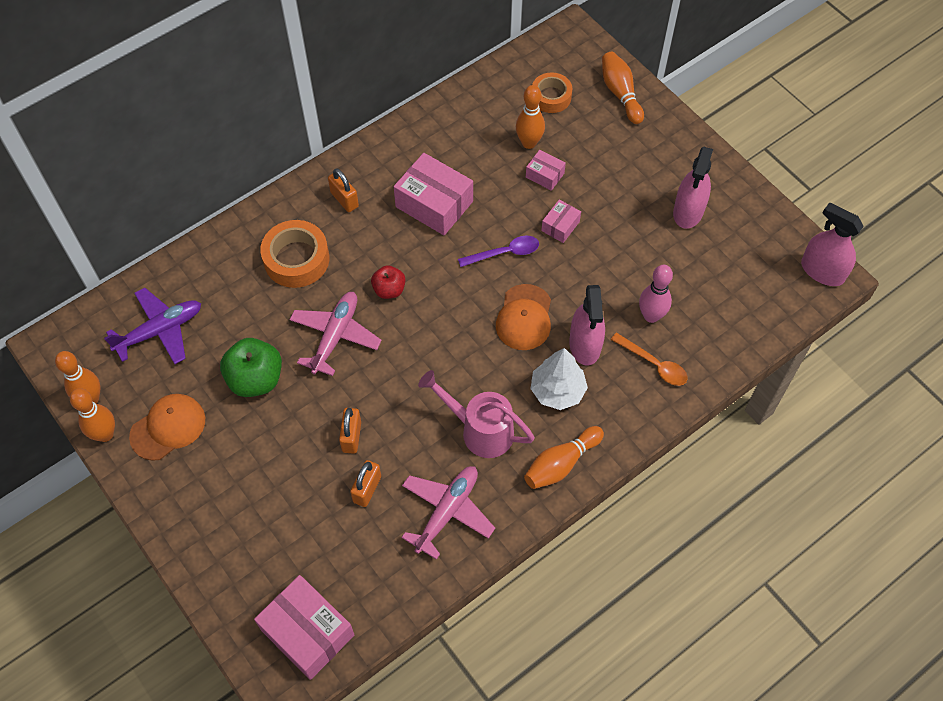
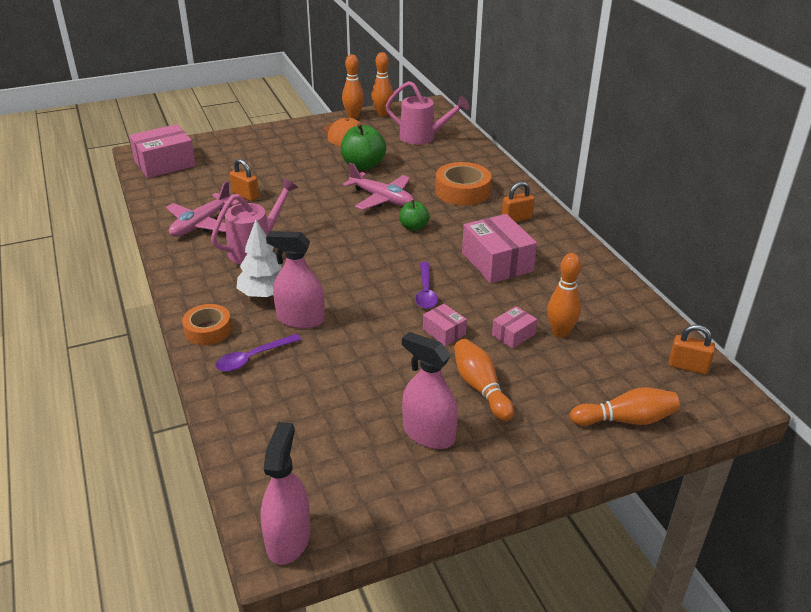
camera: 105 degrees right, 25 degrees down
(160, 330) = (423, 137): purple plane -> pink watering can
(351, 437) = (291, 195): orange padlock -> orange padlock (688, 366)
(389, 290) = (413, 227): red apple -> green apple
(434, 204) = (497, 262): pink box -> pink box turned 75 degrees counterclockwise
(447, 511) = (201, 224): pink plane -> pink plane turned 75 degrees clockwise
(524, 317) = (349, 290): orange cap -> none
(551, 97) = (625, 361): orange tape -> orange tape (208, 330)
(561, 464) = (196, 282): orange bowling pin -> orange bowling pin (480, 388)
(651, 316) = (307, 369): pink bowling pin -> none
(653, 364) = (253, 358): orange spoon -> purple spoon
(822, 271) = (288, 539): pink spray bottle -> pink spray bottle turned 45 degrees counterclockwise

